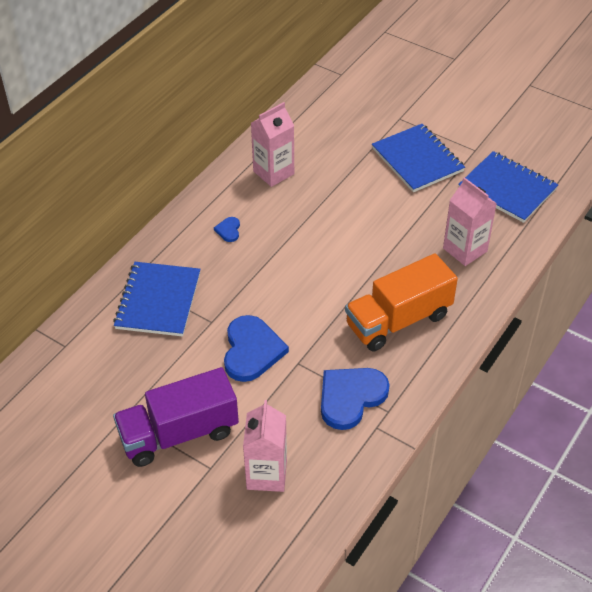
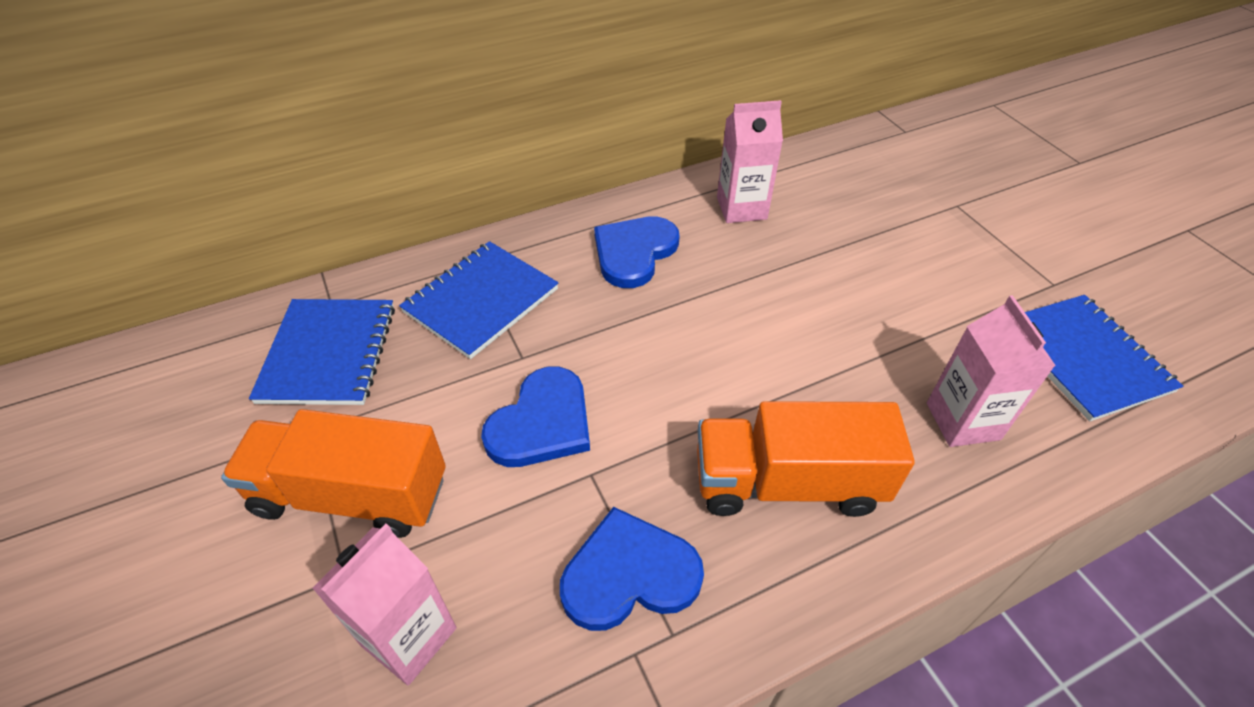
camera: 30 degrees right, 0 degrees up
(179, 433) = (351, 495): purple truck -> orange truck
(228, 230) = (634, 253): blue heart -> blue heart, size x2.22
(417, 160) = (954, 265): blue notebook -> blue notebook (328, 353)

